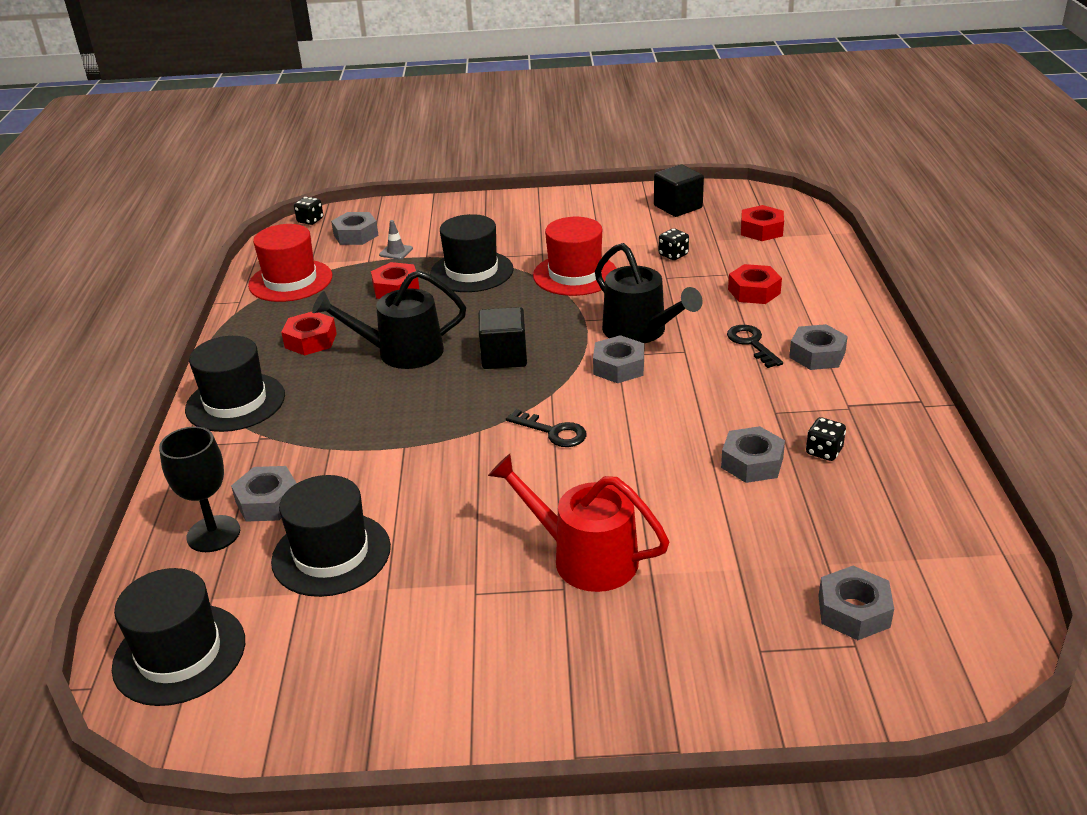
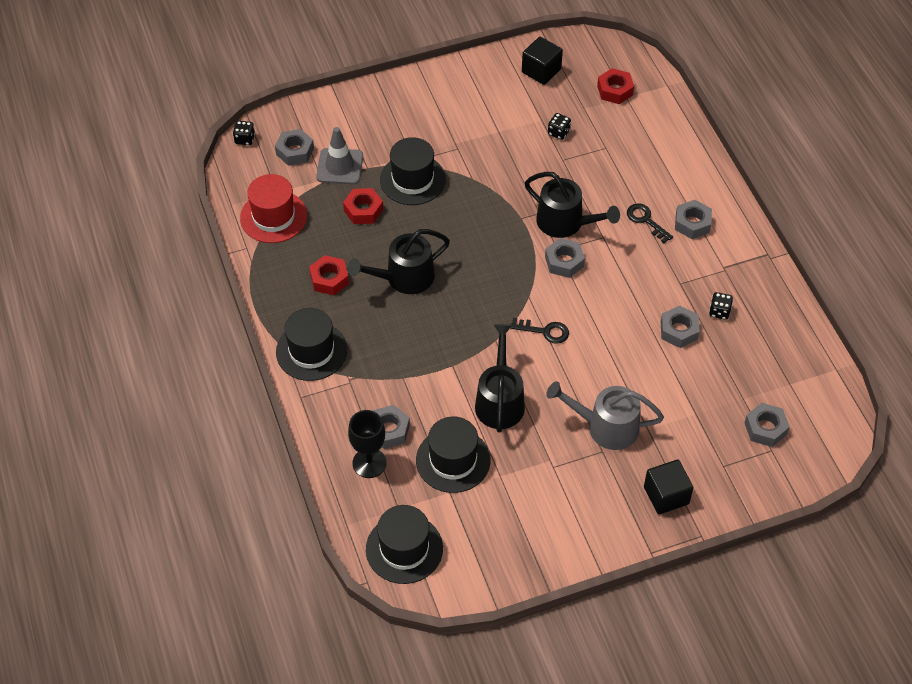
camera: 20 degrees left, 20 degrees up
(396, 252) = (340, 166): grey traffic cone -> grey traffic cone, size x1.98
(443, 497) = (499, 401): none -> black watering can
(504, 356) = (480, 267): black cube -> black cube (666, 495)
(575, 274) = (493, 169): red hat -> none
(585, 558) = (606, 427): red watering can -> grey watering can
(754, 291) = (631, 164): red nut -> none

